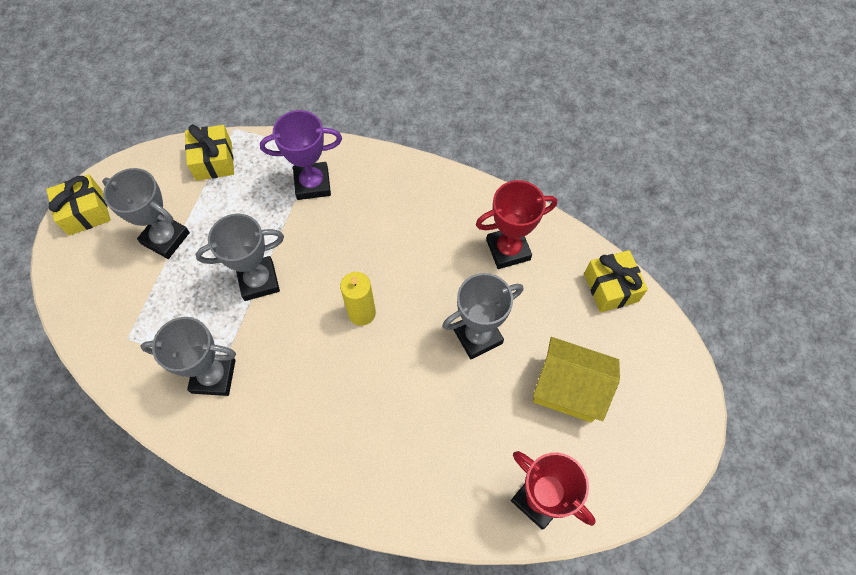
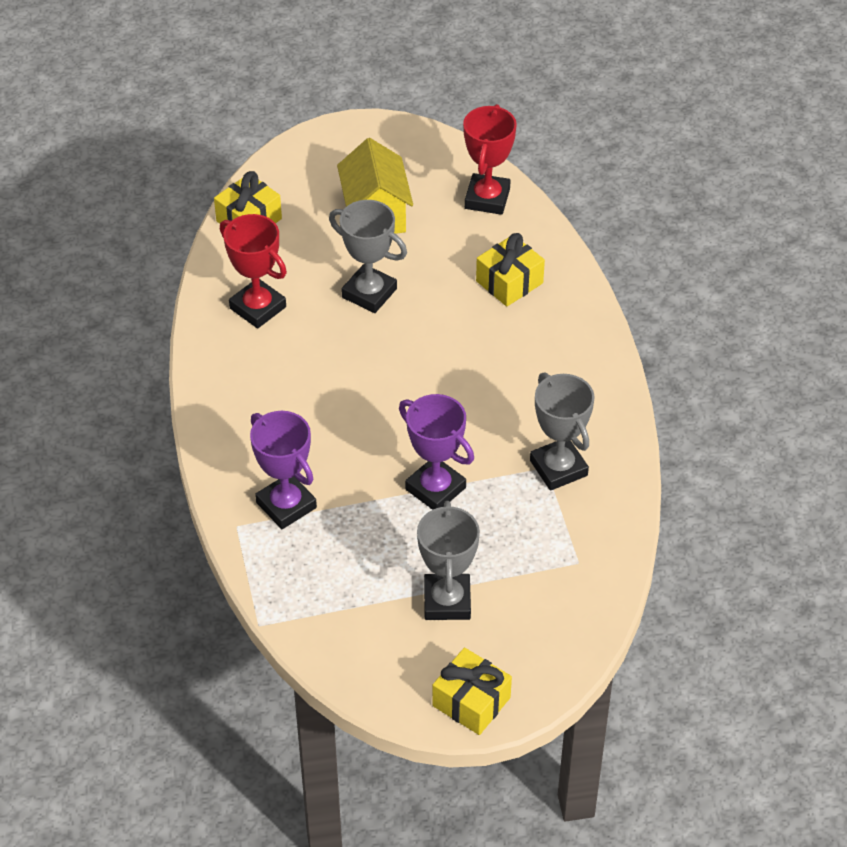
camera: 120 degrees left, 15 degrees down
(213, 161) = (318, 617): yellow gift -> yellow gift (509, 282)
(258, 281) = (435, 488): grey trophy -> purple trophy
(362, 313) = (409, 388): yellow candle -> none

